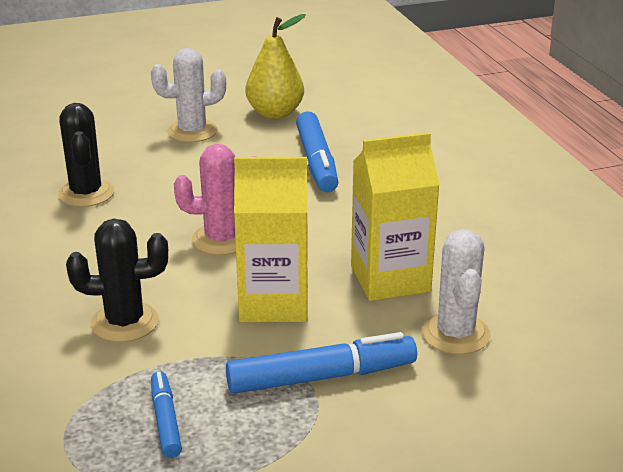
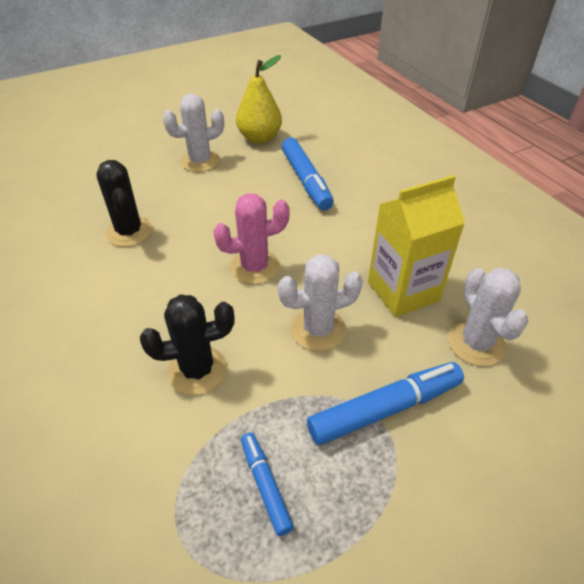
camera: 10 degrees left, 15 degrees up
(274, 302) = (318, 329): yellow carton -> white cactus

